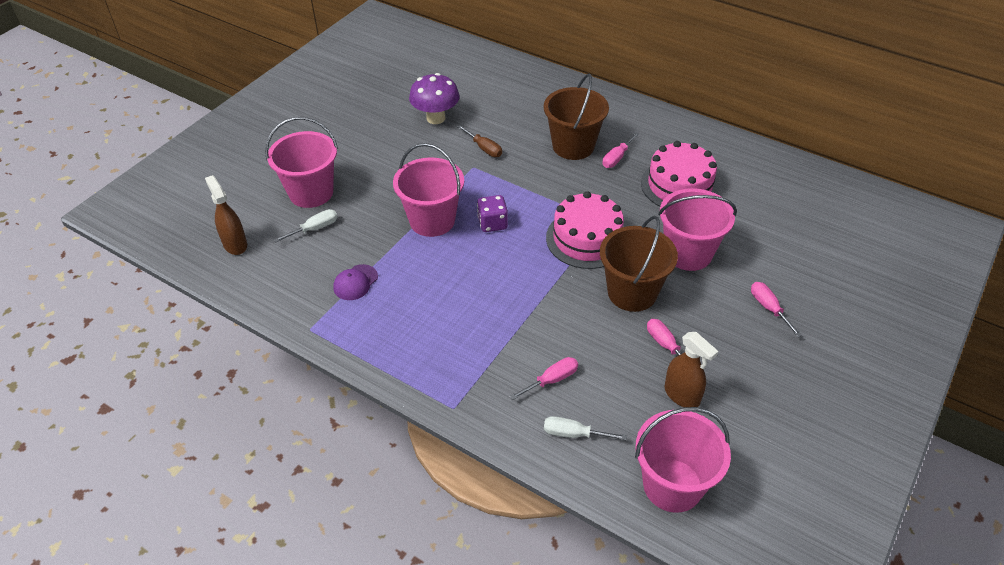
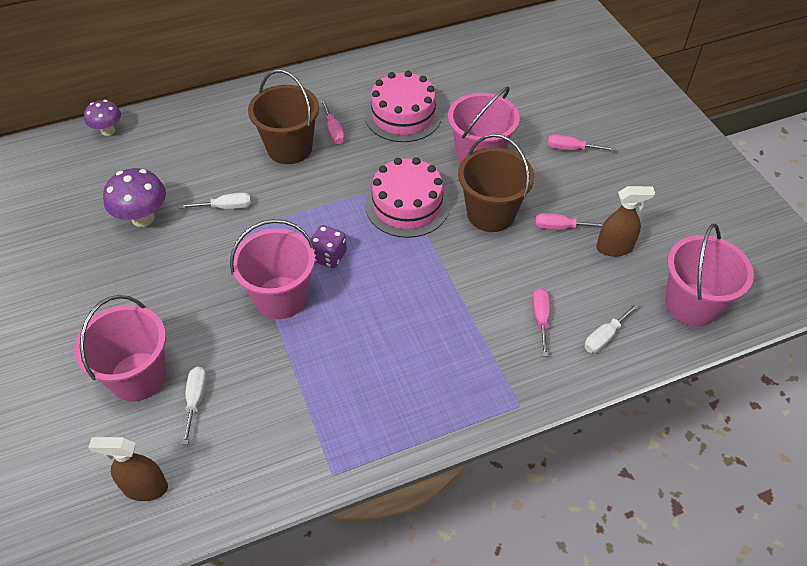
camera: 55 degrees left, 5 degrees up
(355, 282) = (305, 402): purple cap -> none
(484, 148) = (226, 207): brown screwdriver -> white screwdriver
(492, 58) = (108, 131): none -> purple mushroom

